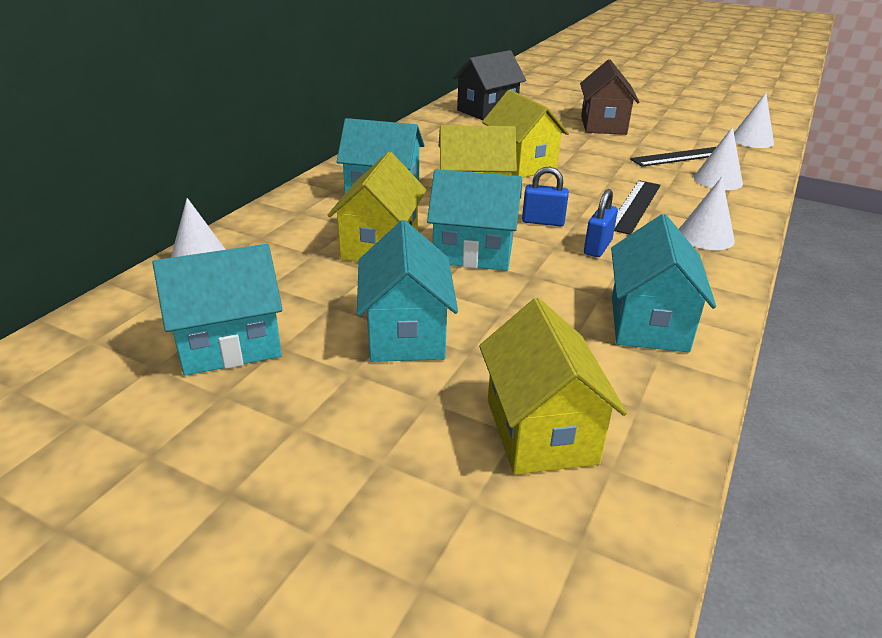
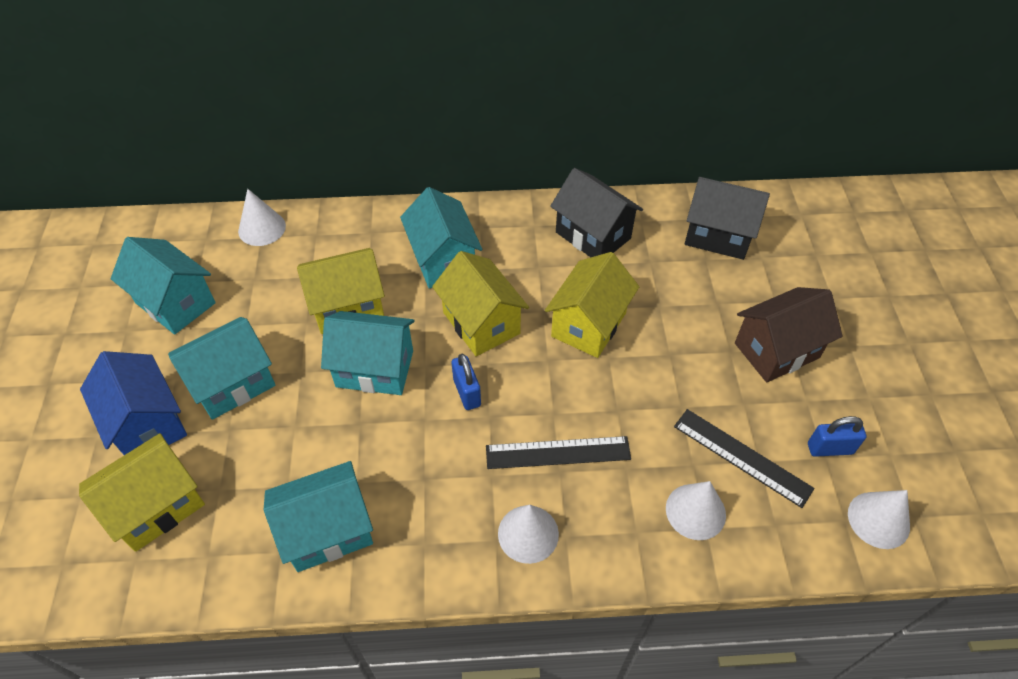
camera: 60 degrees right, 20 degrees up
(403, 410) = (147, 424): none -> blue house
(435, 140) = (593, 235): none -> black house
(473, 252) = (375, 368): turquoise house -> turquoise house turned 60 degrees counterclockwise
(597, 247) = (442, 451): blue padlock -> blue padlock (830, 448)

